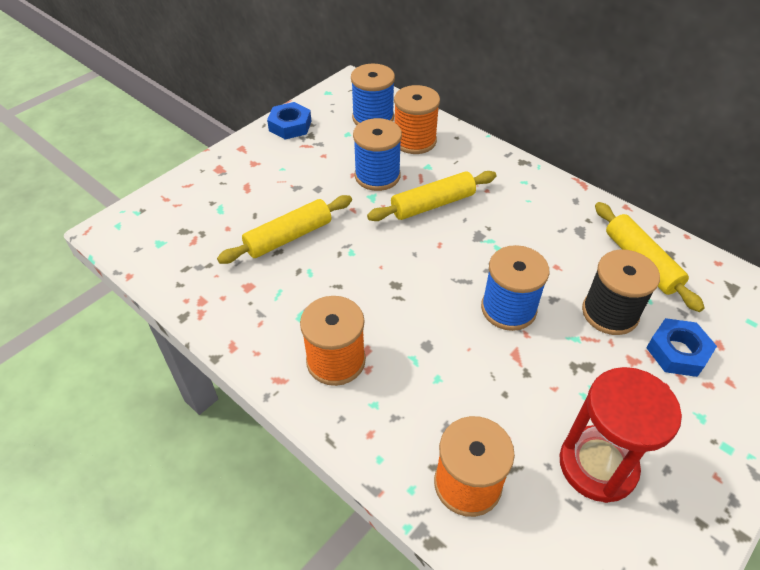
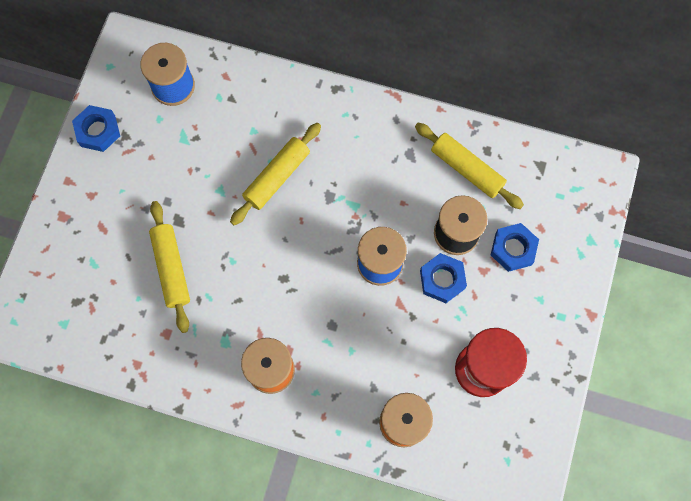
camera: 25 degrees left, 25 degrees up
(289, 237) = (171, 268): yellow rolling pin -> yellow rolling pin turned 45 degrees counterclockwise
(377, 176) = (213, 163): blue spool -> none
(414, 141) = (227, 102): orange spool -> none
(577, 350) = (442, 279): none -> blue nut

